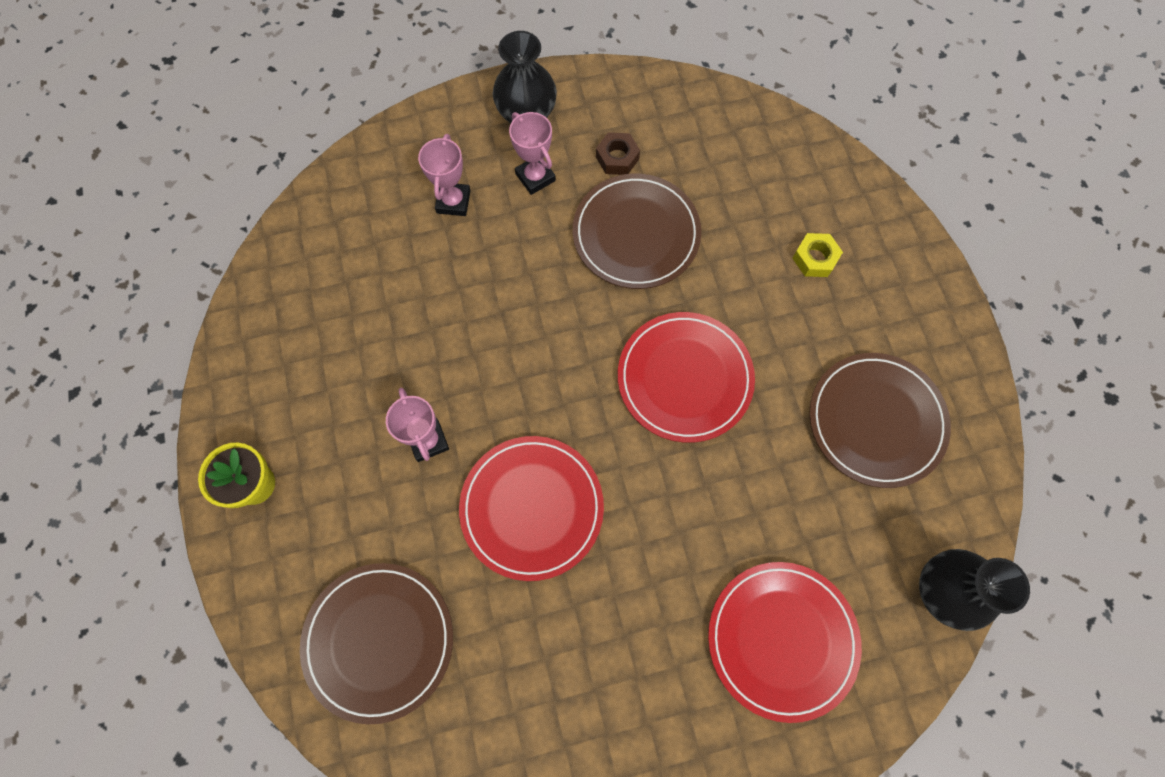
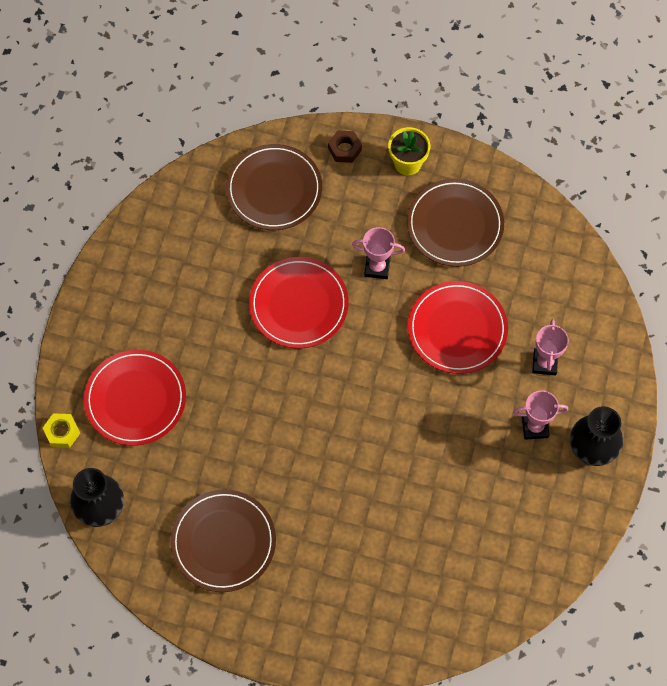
camera: 120 degrees right, 5 degrees down
(453, 202) = (545, 363): pink trophy -> pink trophy turned 60 degrees clockwise
(617, 158) = (520, 492): brown nut -> brown nut (344, 149)
(636, 234) = (449, 470): brown plate -> brown plate (455, 225)
(684, 378) = (325, 439): red plate -> red plate (457, 329)
(815, 258) = (359, 580): yellow nut -> yellow nut (62, 432)

